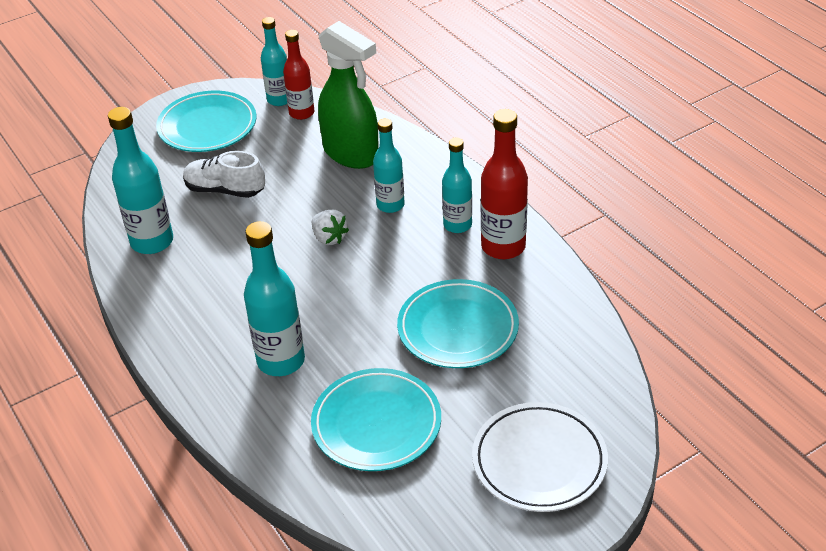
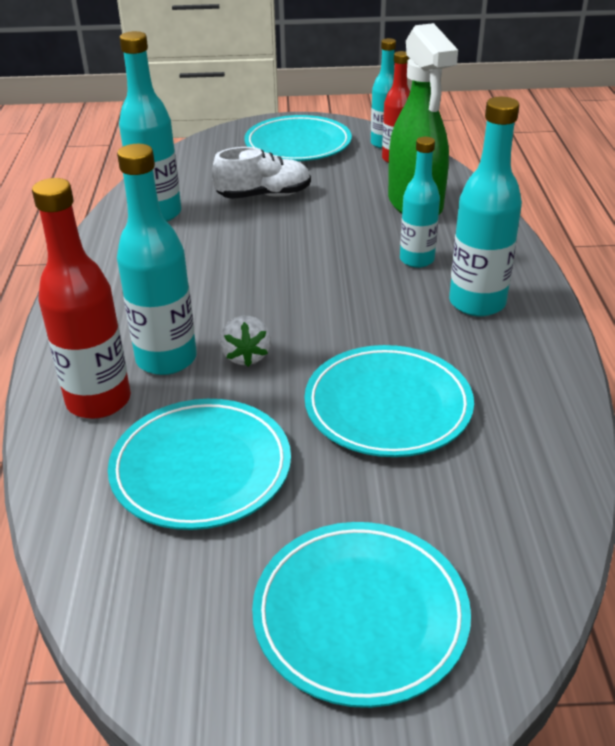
camera: 30 degrees right, 5 degrees down
(225, 190) = (264, 195): white shoe -> white shoe turned 120 degrees clockwise
(329, 238) = (325, 267): white strawberry -> white strawberry (246, 356)
(457, 225) = (477, 303): turquoise bottle -> turquoise bottle, size x1.51
(503, 247) = (515, 343): red bottle -> red bottle (98, 401)
(539, 461) = (360, 616): white plate -> turquoise plate

